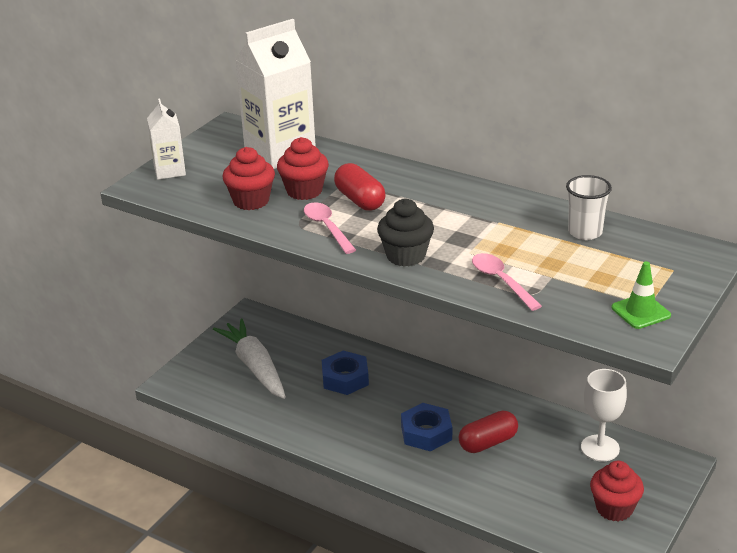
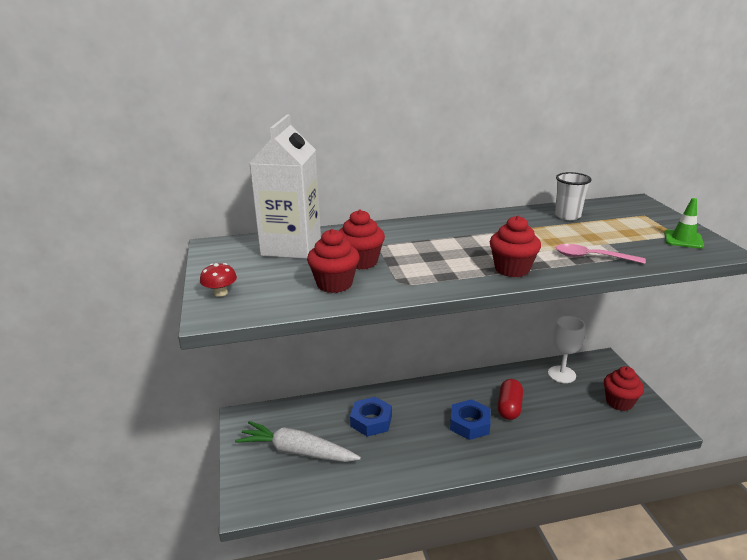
camera: 45 degrees left, 5 degrees down
(169, 171) = (220, 293): white carton -> red mushroom
(327, 228) = (426, 276): pink spoon -> none
(360, 200) = (410, 251): red capsule -> none
(406, 256) = (512, 269): black cupcake -> red cupcake

